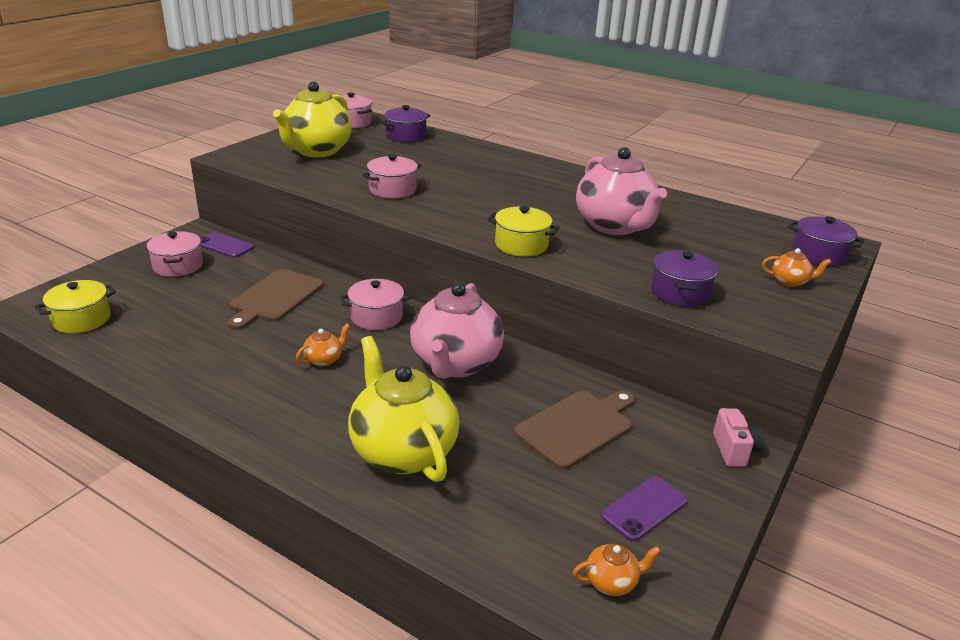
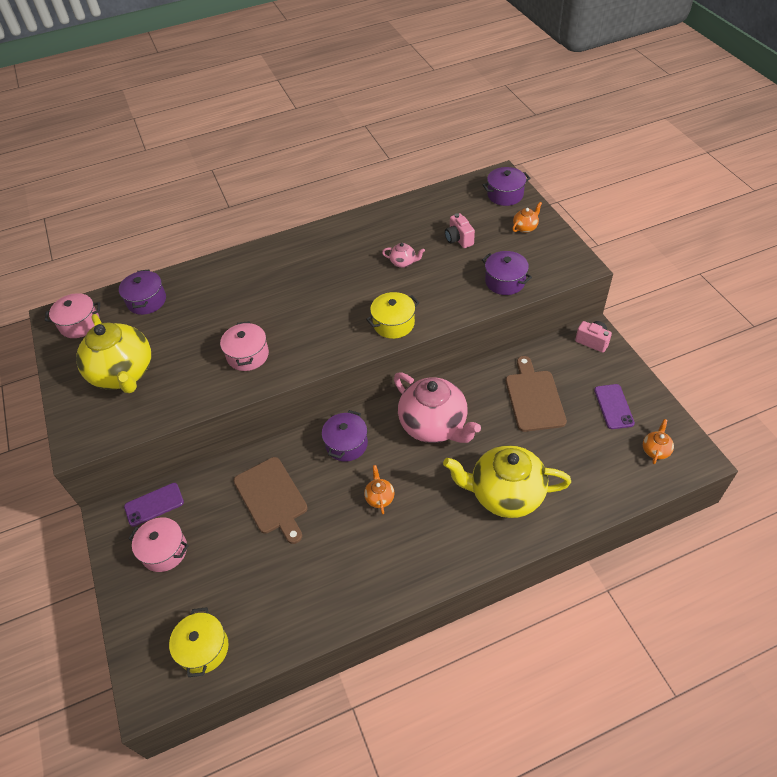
camera: 50 degrees left, 20 degrees up
(376, 317) = (346, 444): pink pot -> purple pot
(615, 226) = (403, 263): pink teapot -> pink teapot, size x0.41
(699, 246) = (458, 239): none -> pink camera

